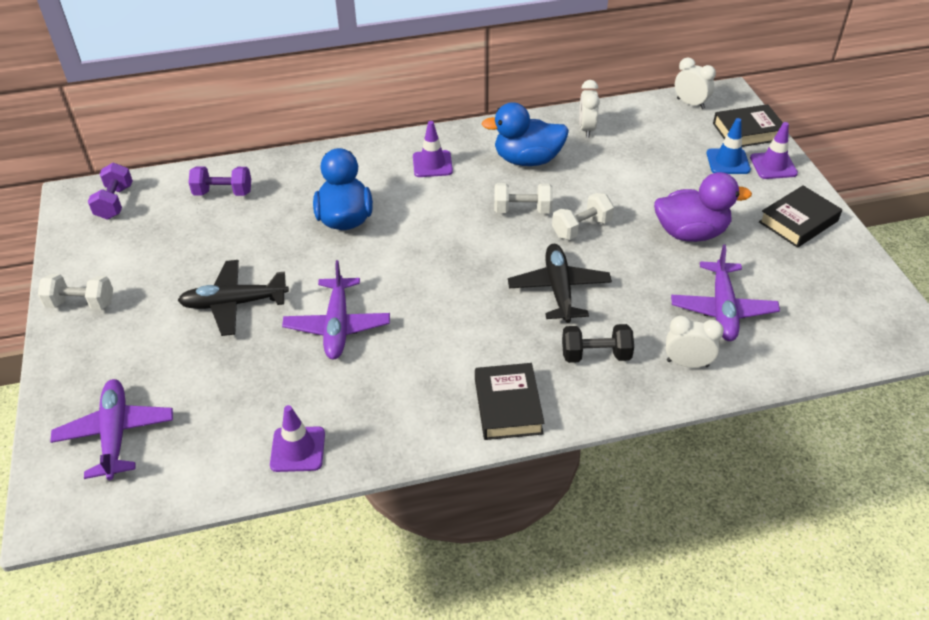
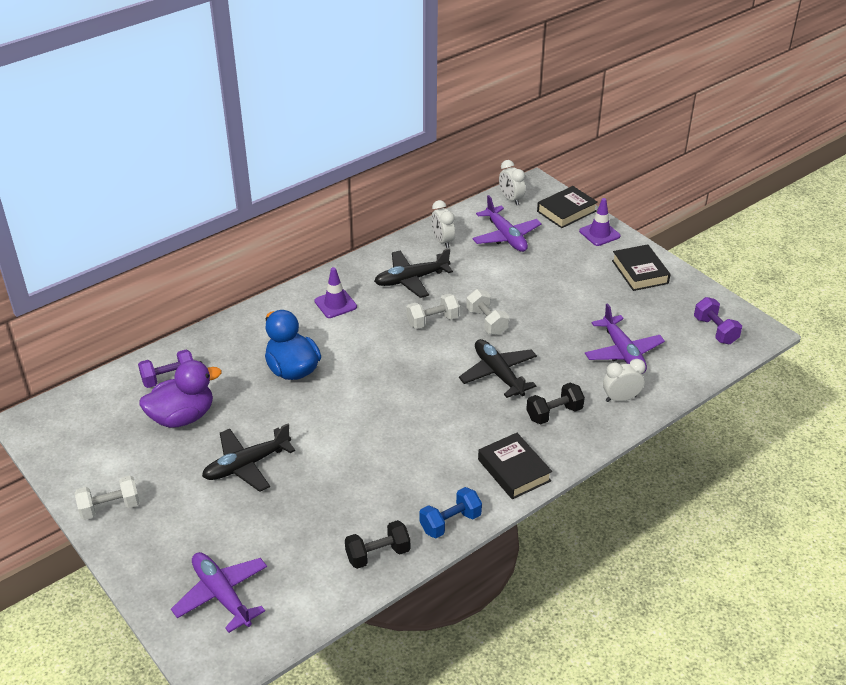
camera: 25 degrees left, 5 degrees down
(115, 202) = (73, 415): purple dumbbell -> purple dumbbell (715, 330)
(298, 449) = (378, 554): purple traffic cone -> black dumbbell
(337, 326) = (345, 455): purple plane -> purple plane (506, 236)
(398, 442) = (450, 523): none -> blue dumbbell
(527, 160) = (411, 279): blue duck -> black plane
(581, 228) = (486, 322): white dumbbell -> white dumbbell turned 60 degrees counterclockwise
(690, 103) = (511, 199): white clock -> white clock turned 135 degrees counterclockwise
(691, 233) = (569, 302): purple duck -> purple duck (182, 417)
(728, 162) = (565, 239): blue traffic cone -> none
(798, 221) = (640, 272): black book -> black book turned 45 degrees counterclockwise

